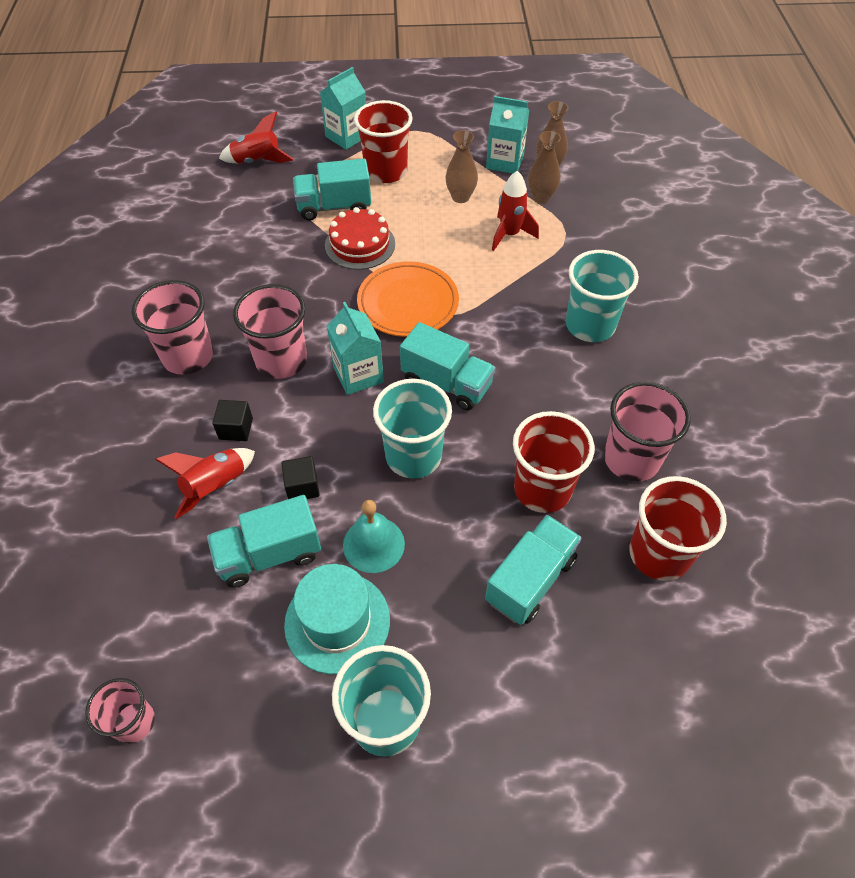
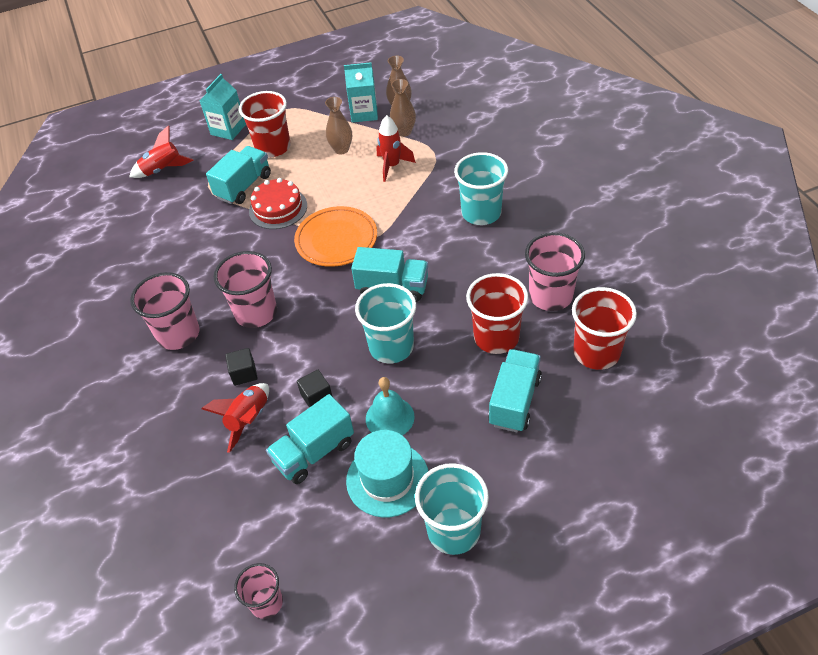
camera: 15 degrees left, 5 degrees down
(334, 207) = (243, 186): turquoise truck -> turquoise truck turned 150 degrees clockwise
(358, 375) = (322, 303): turquoise carton -> none

